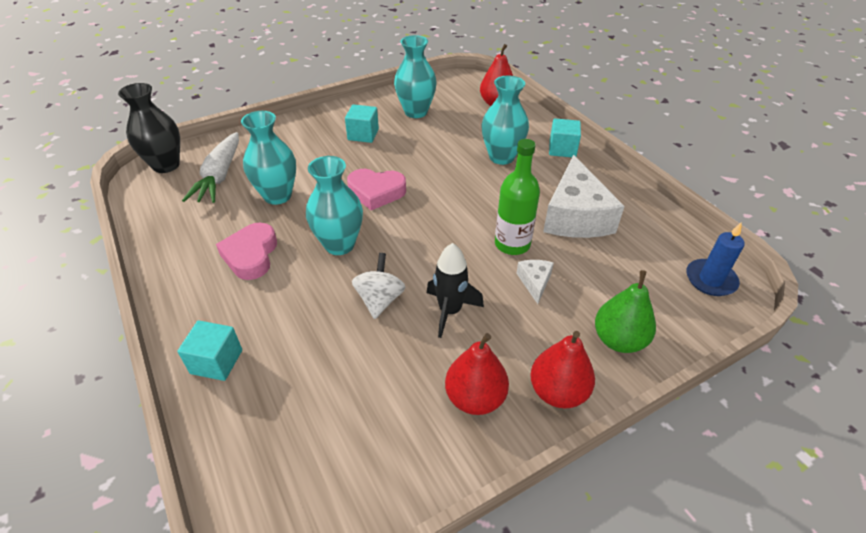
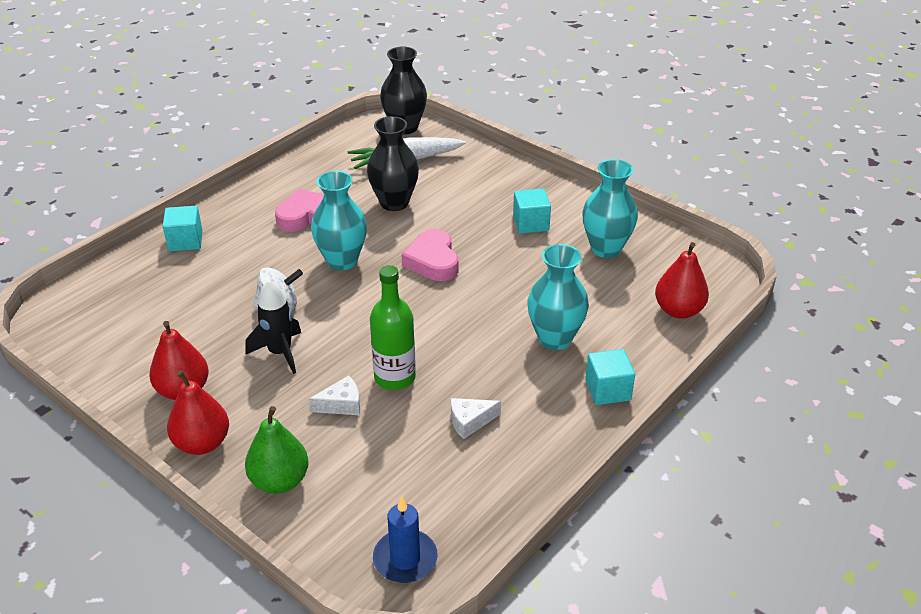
camera: 70 degrees right, 5 degrees down
(277, 196) = (394, 203): turquoise vase -> black vase
(575, 216) = (470, 421): white cheese -> white cheese, size x0.44

